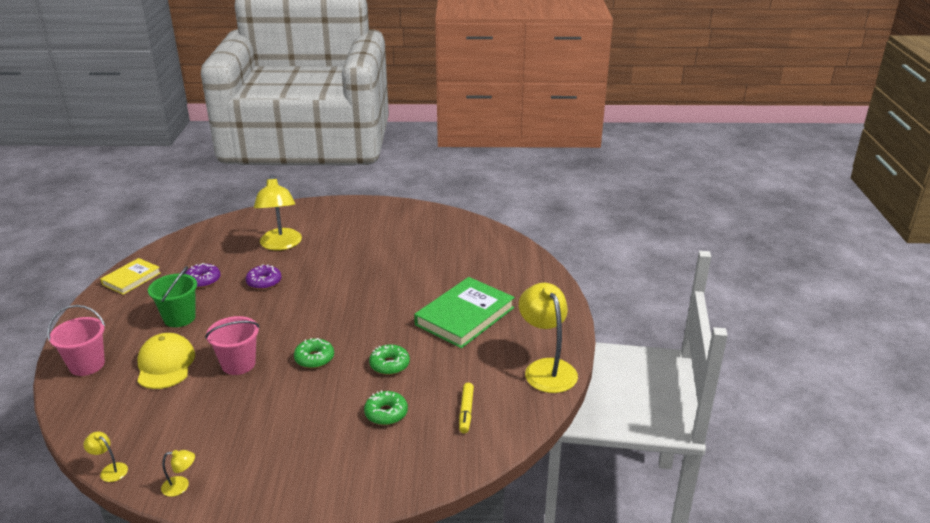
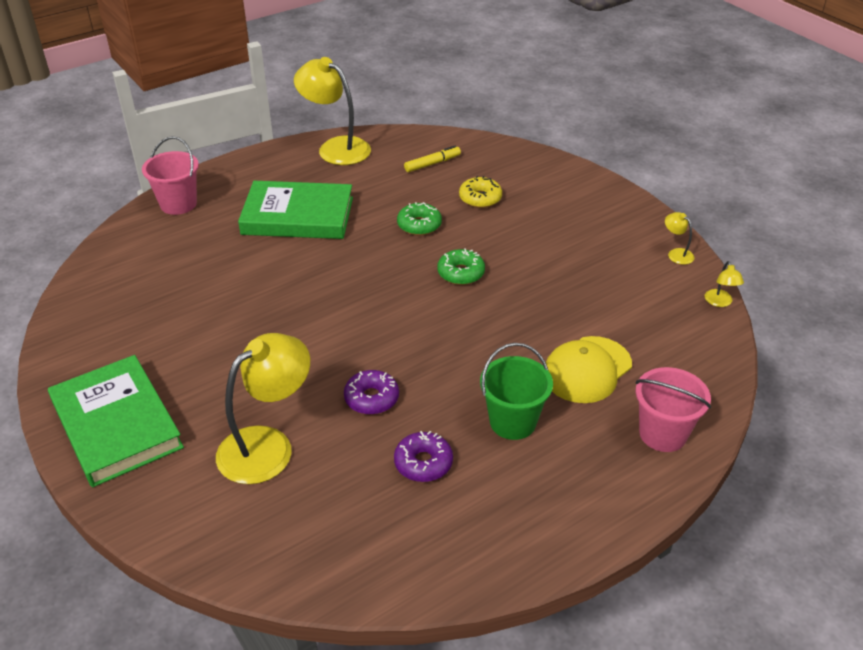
camera: 125 degrees left, 10 degrees up
(131, 279) = (494, 551): yellow book -> none
(238, 364) = (525, 317): pink bucket -> pink bucket (178, 204)
(352, 214) = (116, 424): none -> green book
(386, 413) = (480, 198): green donut -> yellow donut
(546, 368) = (336, 147): yellow lamp -> yellow lamp turned 90 degrees clockwise

